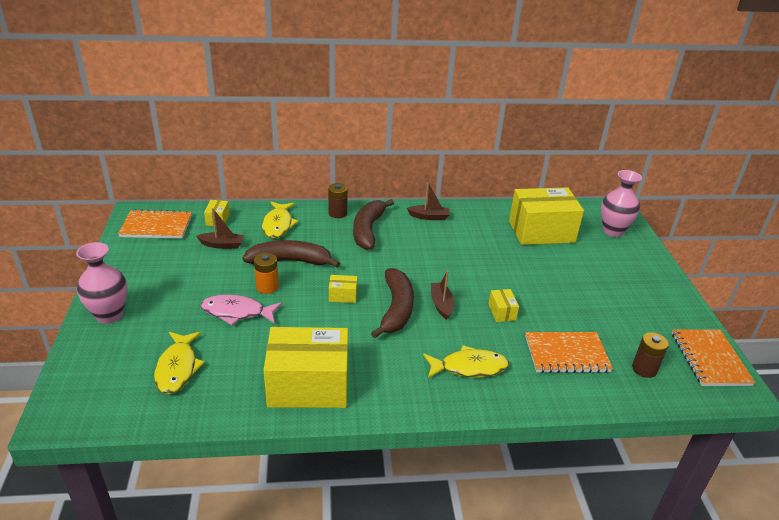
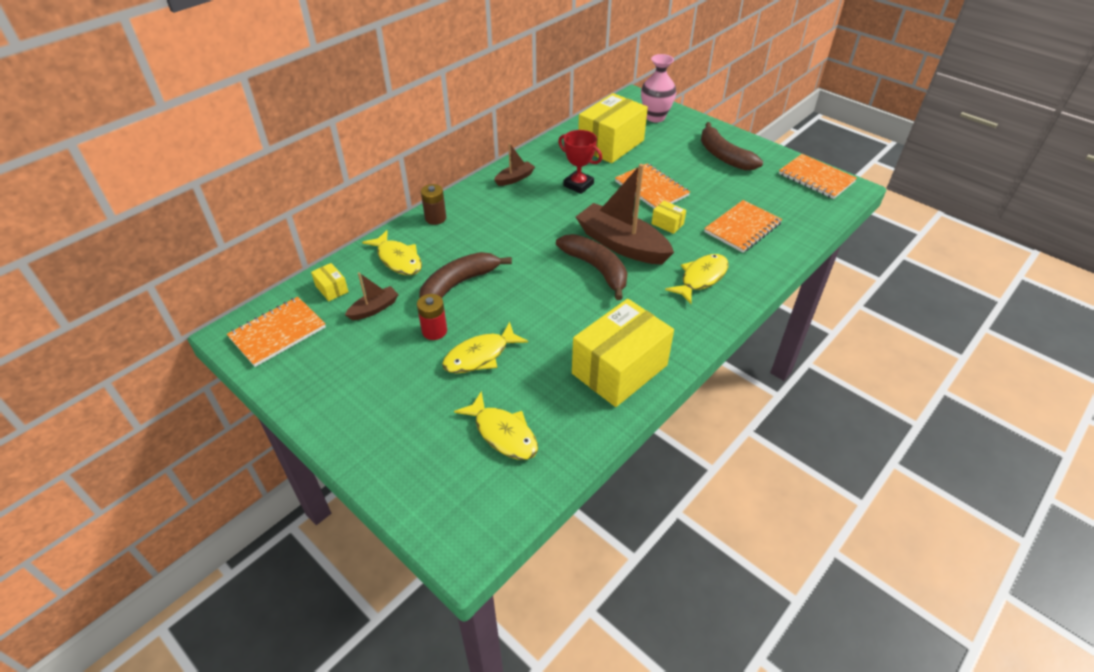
camera: 40 degrees left, 10 degrees up
(109, 315) = (368, 439): pink vase -> none
(234, 279) = (434, 331): none -> red battery
(237, 312) = (480, 356): pink fish -> yellow fish
(267, 287) = (472, 318): orange battery -> none
(343, 295) = (543, 285): yellow box -> none
(368, 230) = (483, 218): brown banana -> brown banana (723, 156)
(441, 304) = (622, 244): brown boat -> brown boat, size x2.09
(470, 246) = (578, 185): none -> red trophy
(527, 280) = (651, 189): none -> orange notebook
(644, 369) = (793, 208): brown battery -> none

